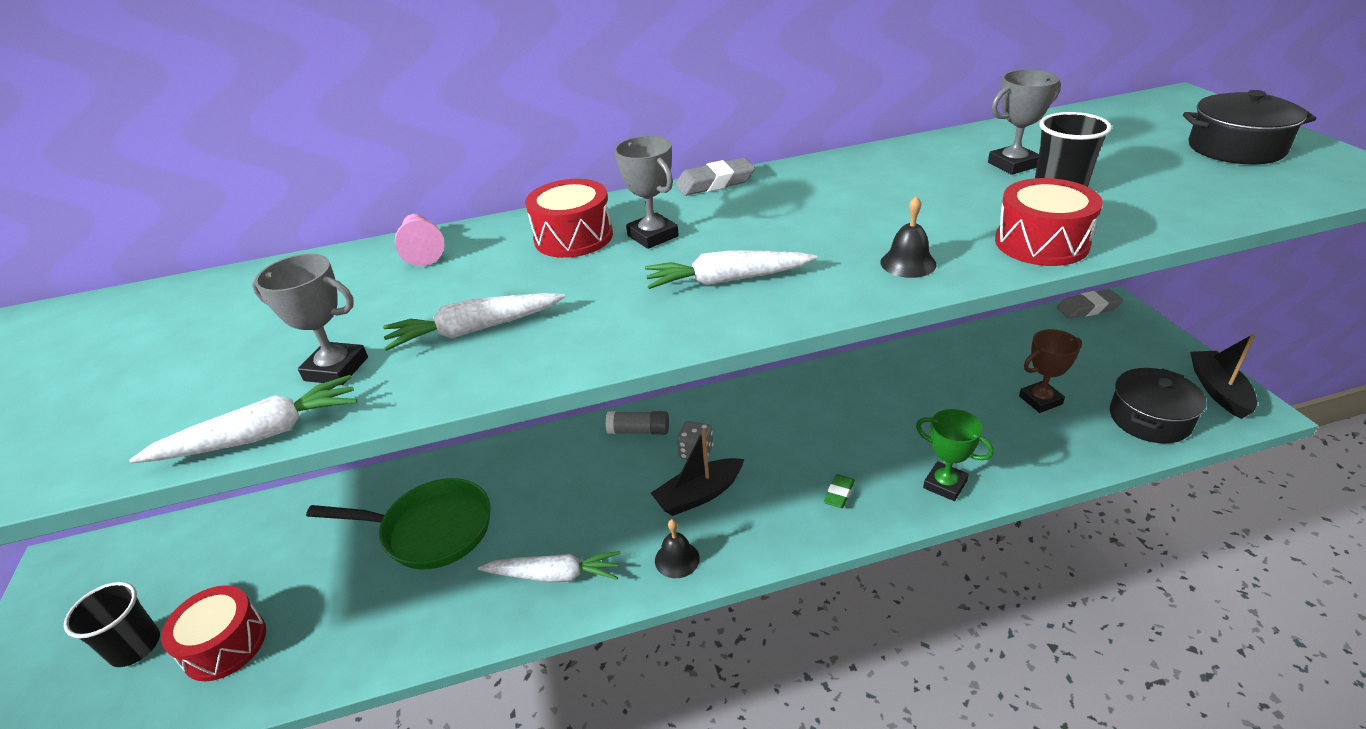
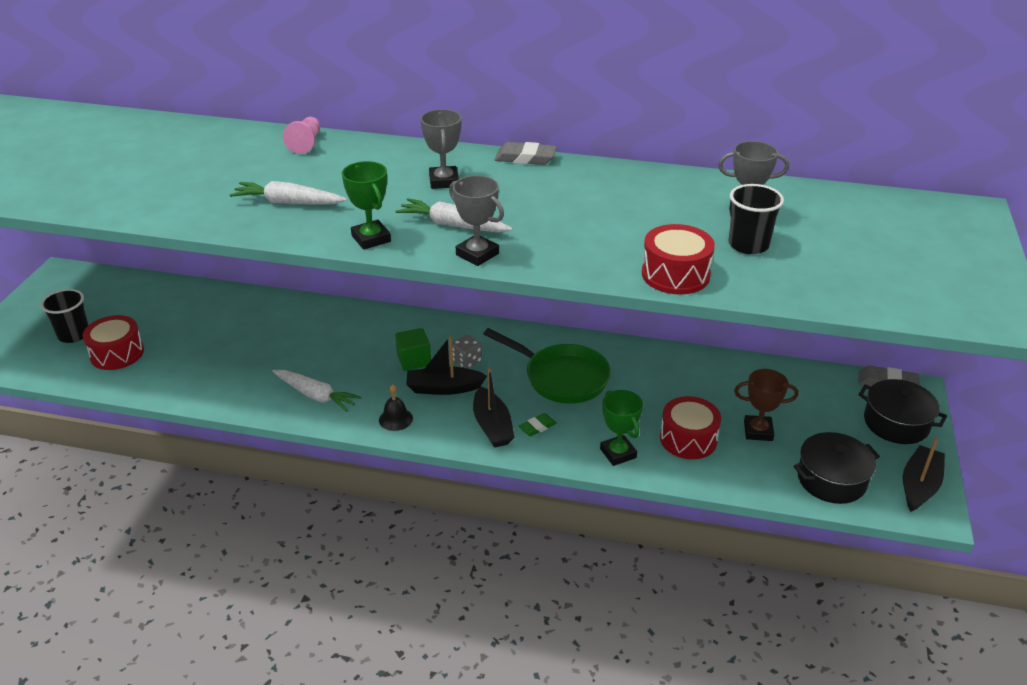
camera: 25 degrees right, 0 degrees up
(261, 435) = (144, 219): white carrot -> none
(336, 369) = (203, 198): grey trophy -> grey trophy (477, 254)
(431, 530) = (265, 339): green pan -> green pan (561, 377)
(573, 237) = (397, 165): red drum -> red drum (688, 439)
(637, 477) = (414, 360): none -> green cube
(639, 431) = (441, 332): grey glue stick -> none
(643, 334) = (371, 239): none -> green trophy
(792, 515) = (492, 426): none -> black boat
(908, 263) = (572, 255): black bell -> none
(1236, 148) = (936, 264): black pot -> black pot (896, 423)

